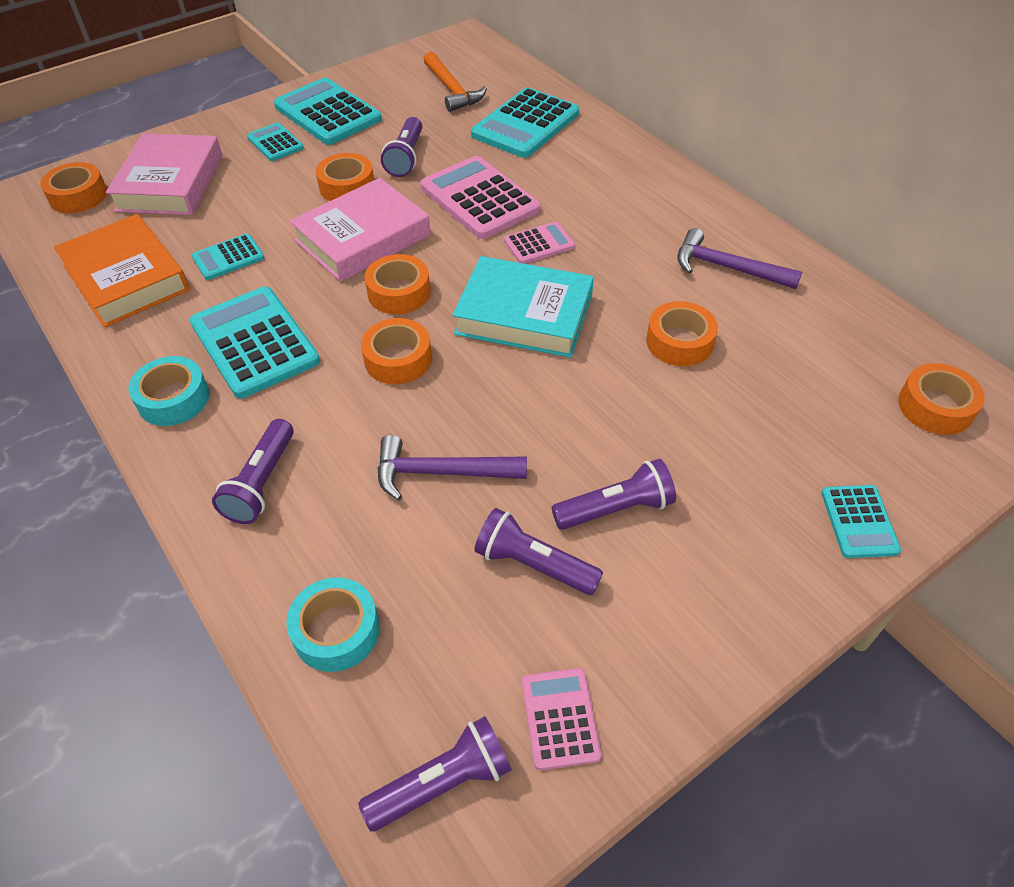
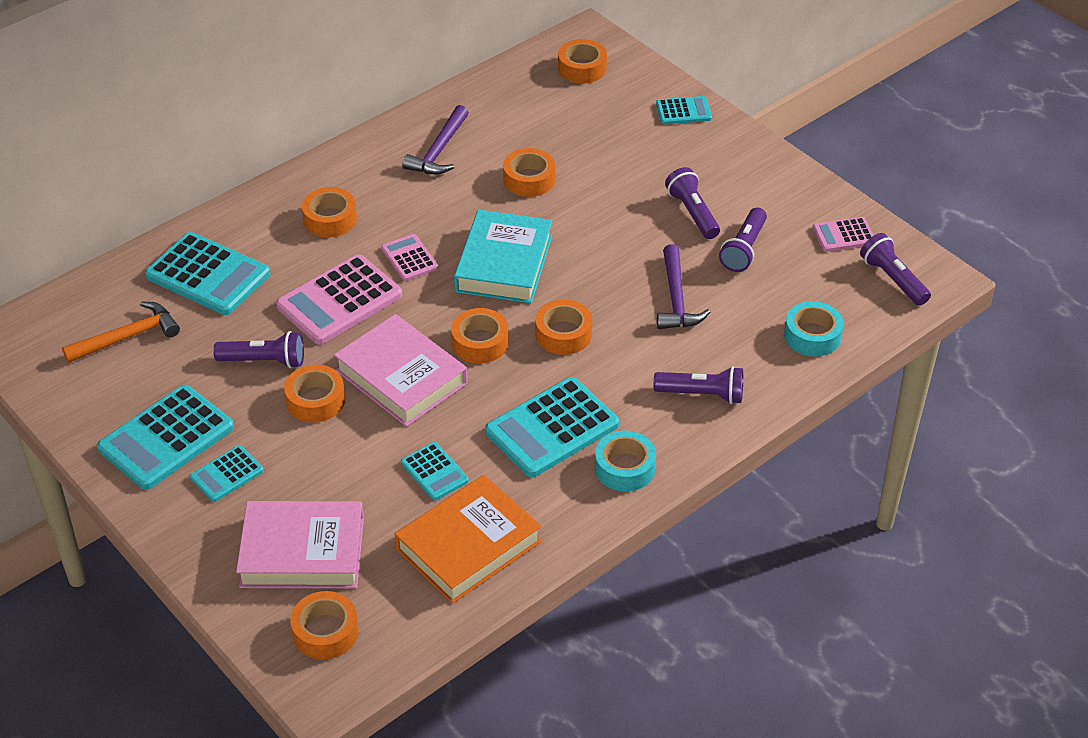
camera: 95 degrees left, 5 degrees down
(604, 191) = (330, 219): none -> orange tape

